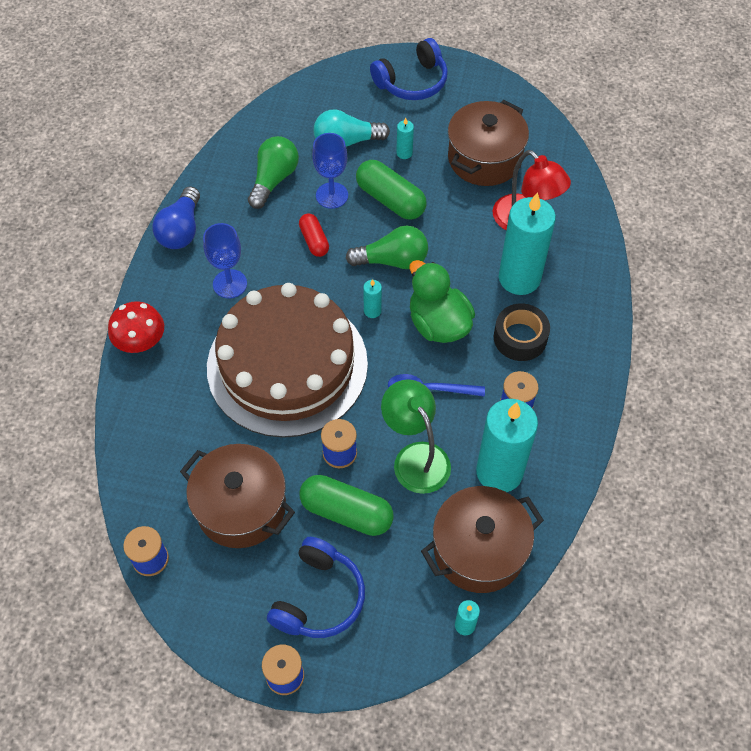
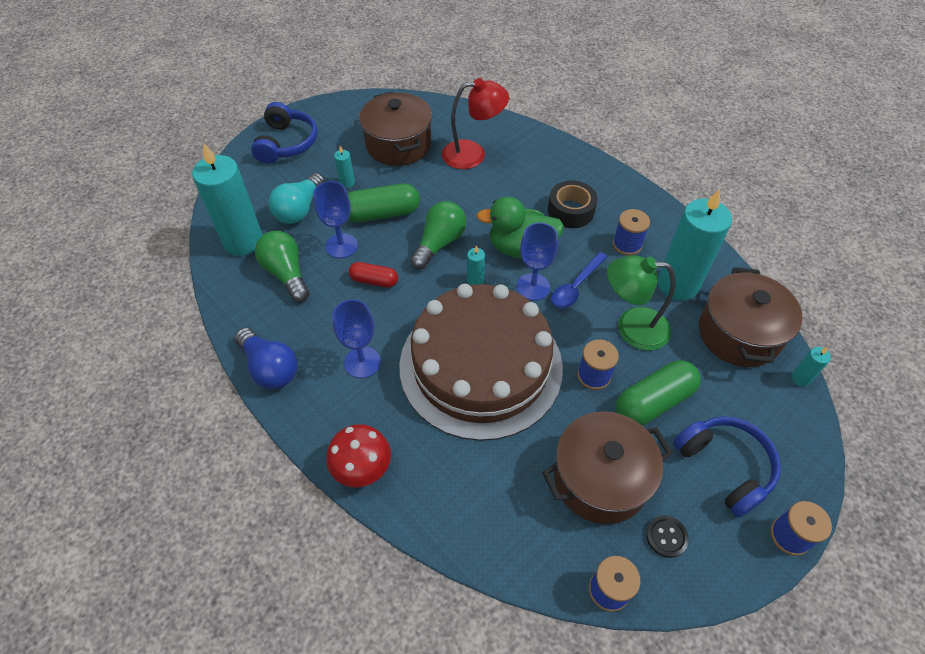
camera: 55 degrees left, 5 degrees down
(221, 580) = (666, 537): none -> black button
(401, 357) = (533, 287): none -> blue goblet
(519, 278) = (519, 183): turquoise candle -> turquoise candle (243, 241)

